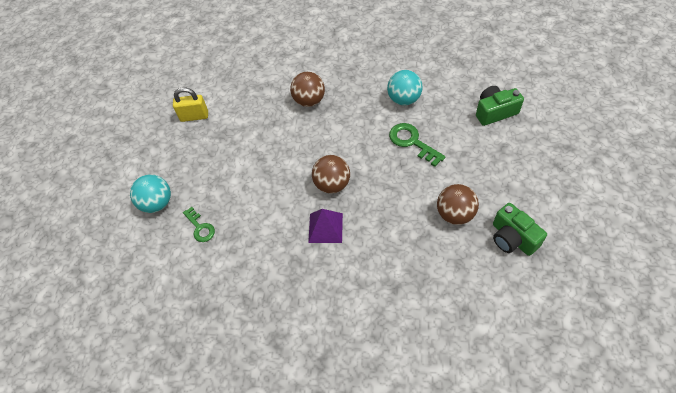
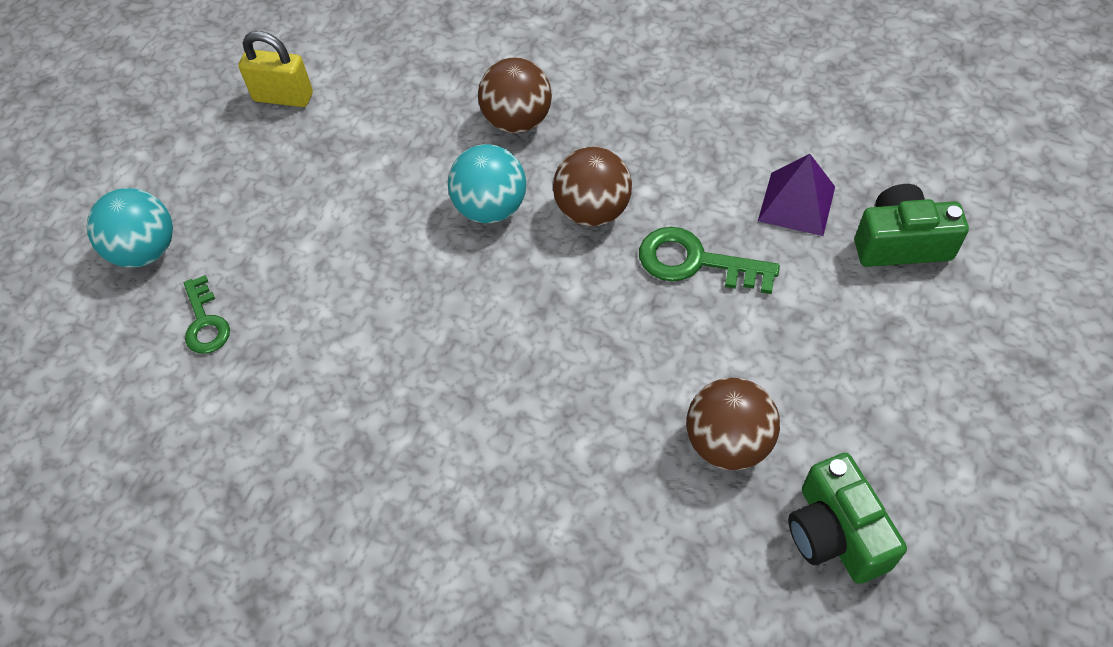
camera: 15 degrees right, 0 degrees up
(325, 227) = (447, 393): purple pyramid -> purple pyramid (796, 203)
(332, 184) = (495, 306): brown ball -> brown ball (592, 211)
(404, 99) = (713, 166): turquoise ball -> turquoise ball (490, 208)
(412, 142) = (696, 262): green key -> green key turned 45 degrees counterclockwise

